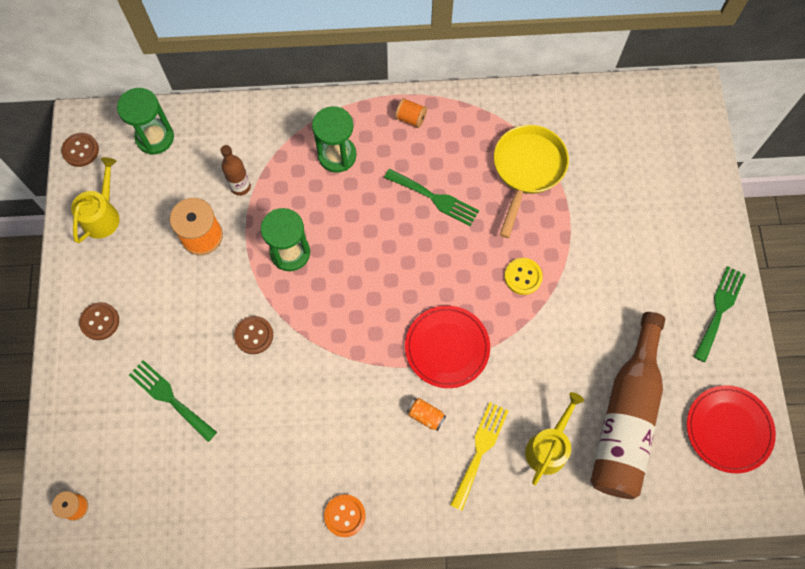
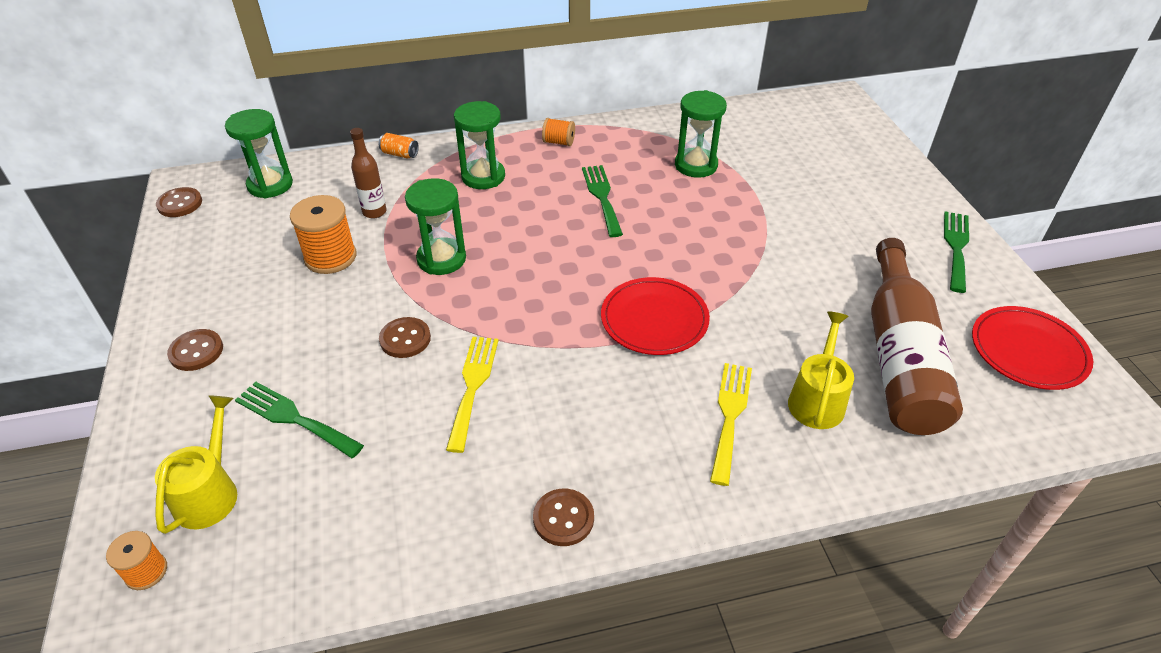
camera: 10 degrees left, 25 degrees down
(103, 215) = (204, 253): yellow watering can -> yellow watering can (209, 493)
(299, 390) = (473, 386): none -> yellow fork
(345, 515) = (563, 518): orange button -> brown button
(426, 416) = (647, 389): orange can -> orange can (400, 154)
(435, 198) = (602, 197): green fork -> green fork turned 120 degrees counterclockwise
(523, 277) = (723, 247): yellow button -> none
(527, 170) = (696, 165): yellow pan -> green hourglass

